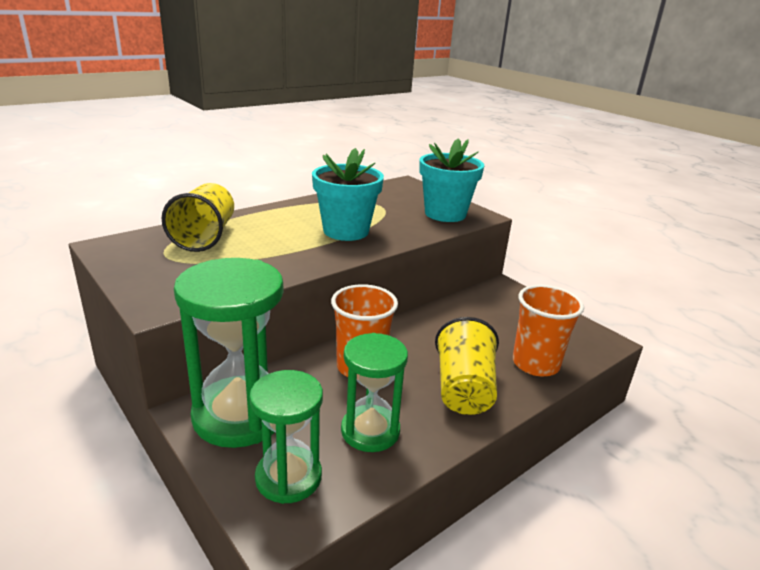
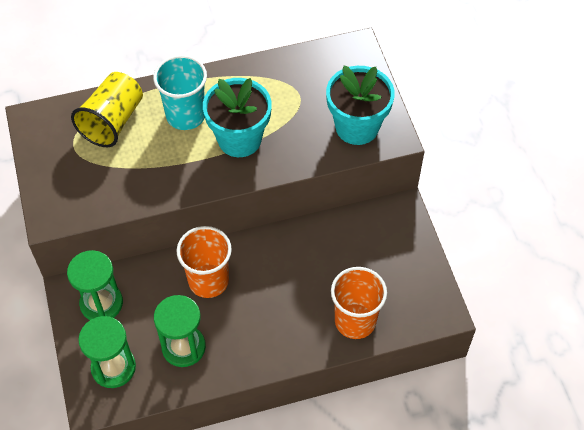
camera: 25 degrees right, 30 degrees up
(240, 415) = (101, 303): green hourglass -> green hourglass, size x0.63
(282, 225) = (185, 115): none -> turquoise cup
(463, 389) = (275, 329): yellow cup -> none

